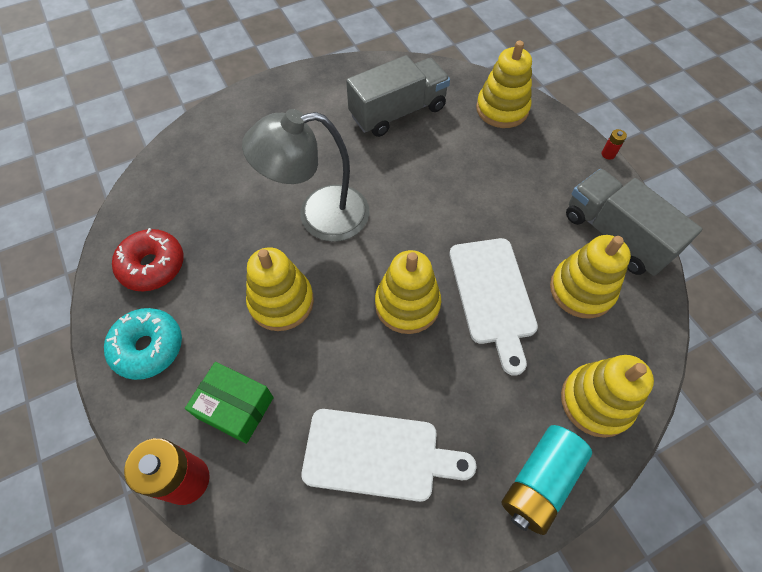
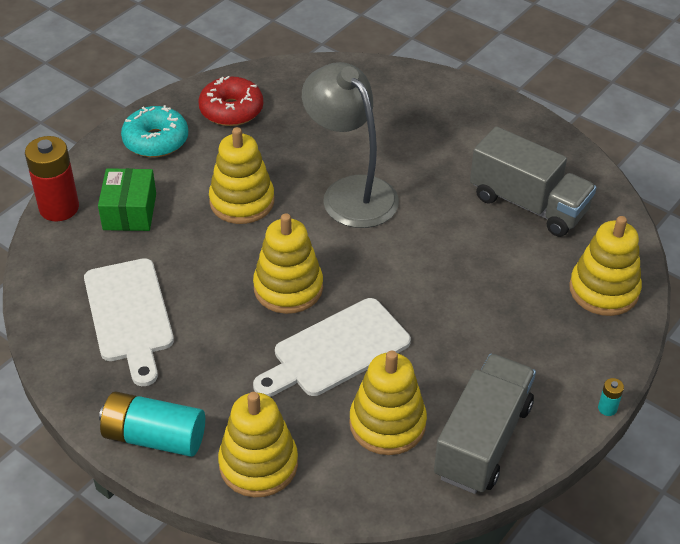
camera: 65 degrees right, 15 degrees down
(608, 154) = (607, 408): red battery -> turquoise battery

